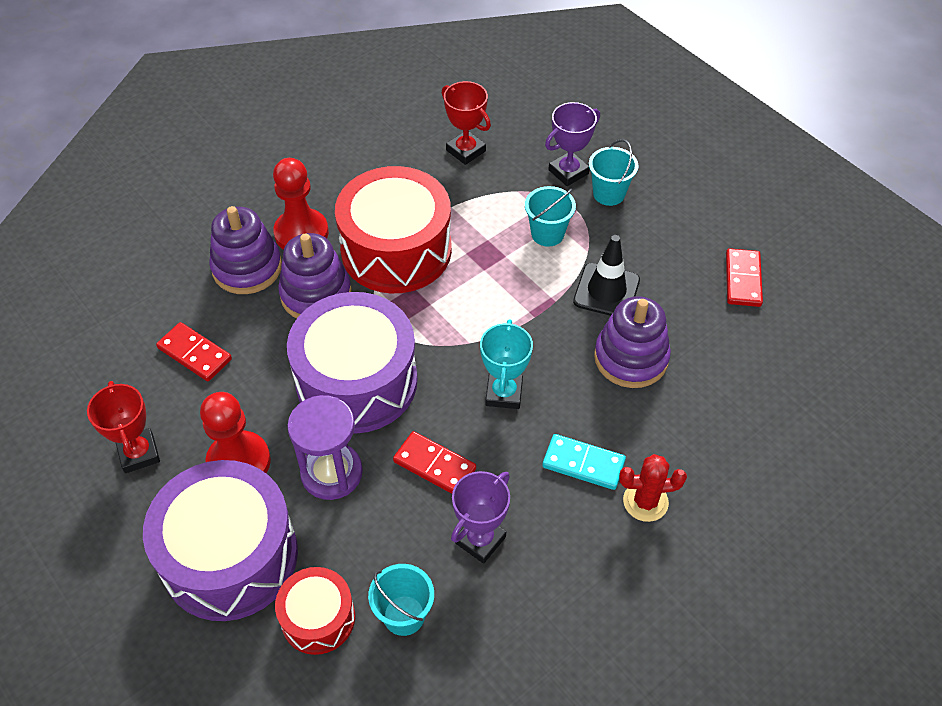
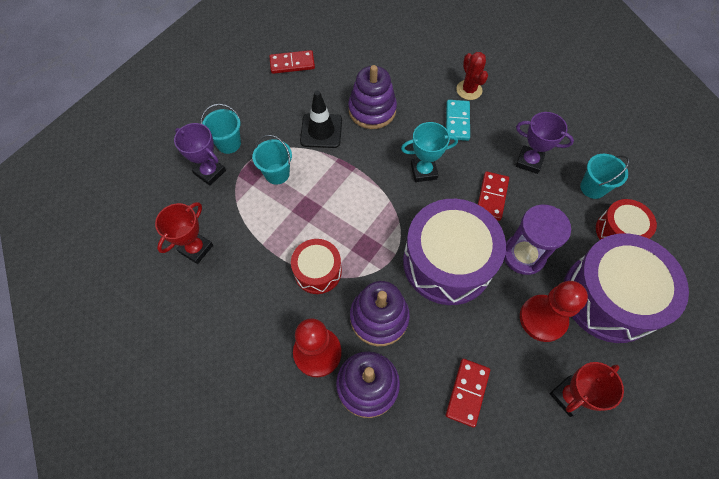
camera: 105 degrees left, 10 degrees up
(396, 250) = (317, 271): red drum -> red drum, size x0.53

